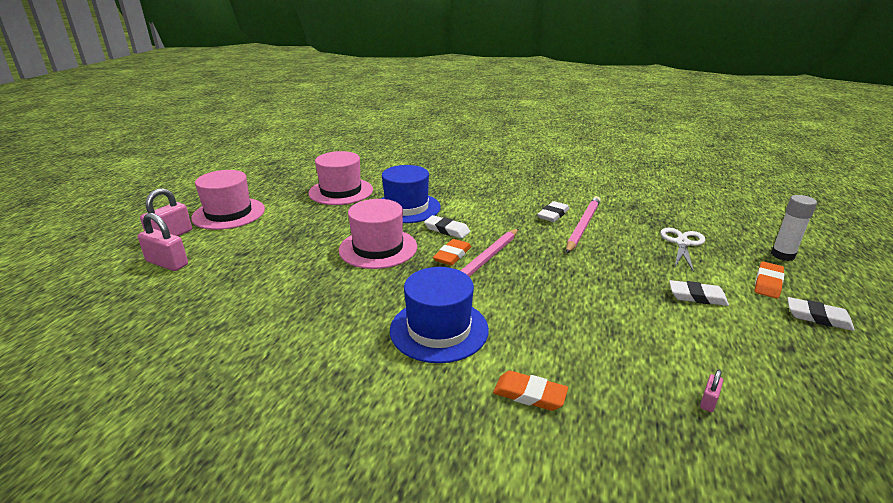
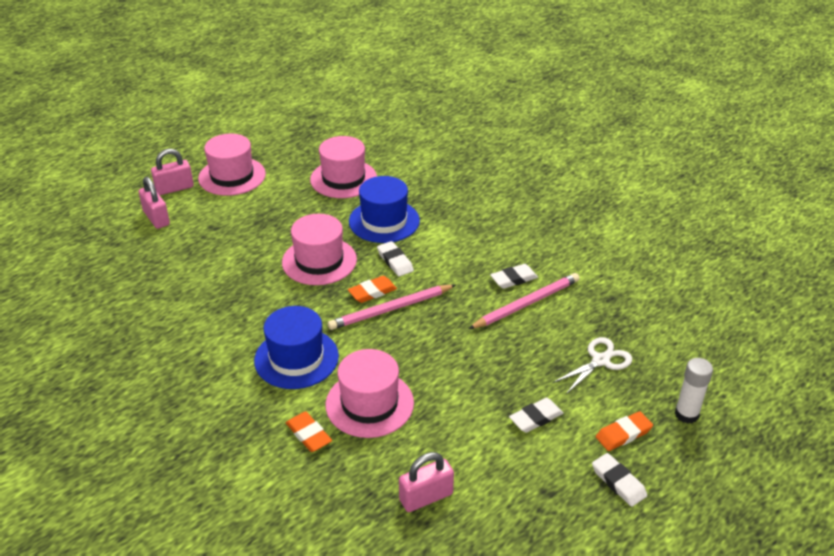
camera: 30 degrees right, 10 degrees up
(554, 341) = (369, 403): none -> pink hat
(697, 296) = (536, 418): white eraser -> white eraser turned 75 degrees counterclockwise
(708, 401) = (426, 497): pink padlock -> pink padlock, size x2.02

